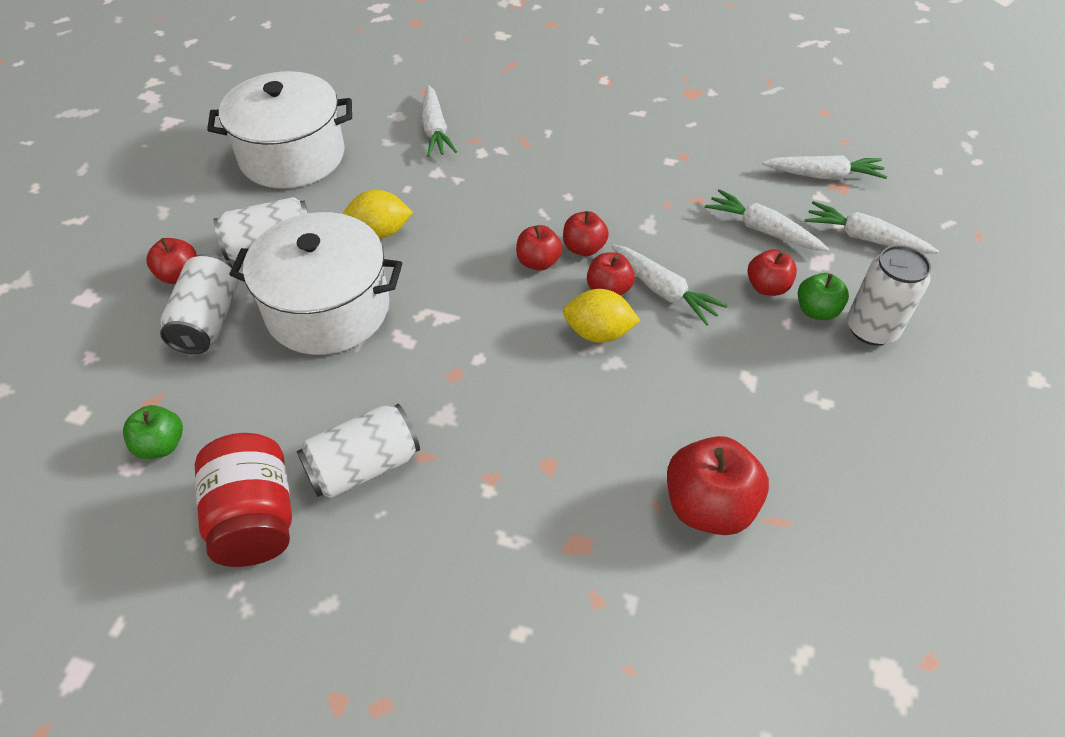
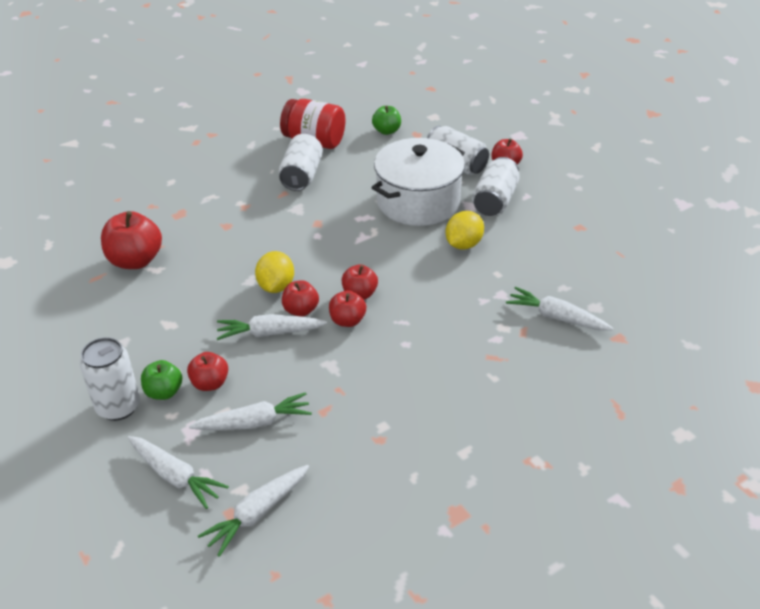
camera: 130 degrees right, 10 degrees down
(292, 156) = (587, 239): white pot -> none
(598, 333) = (276, 286): yellow lemon -> yellow lemon turned 45 degrees counterclockwise
(864, 238) = (175, 476): white carrot -> white carrot turned 60 degrees clockwise

